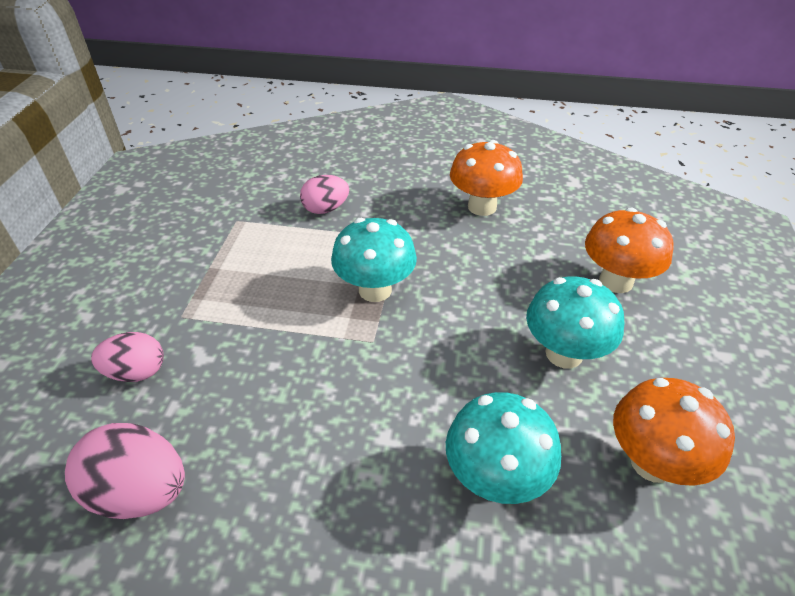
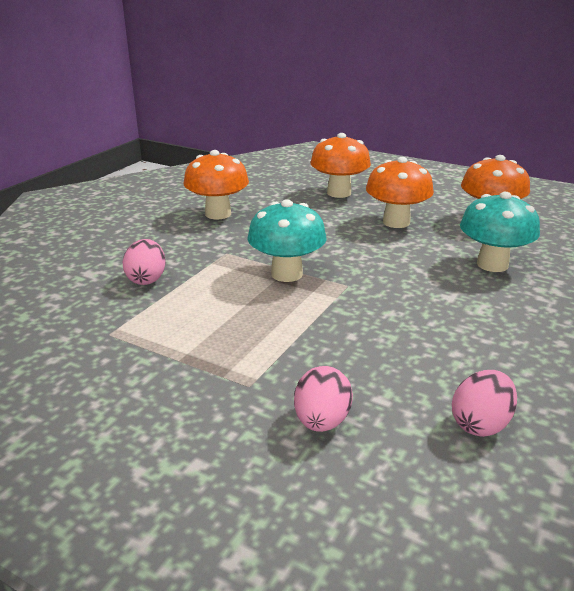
camera: 70 degrees left, 15 degrees down
(140, 492) = (480, 424): pink egg -> pink egg, size x0.66
(564, 353) = (396, 222): turquoise mushroom -> orange mushroom

